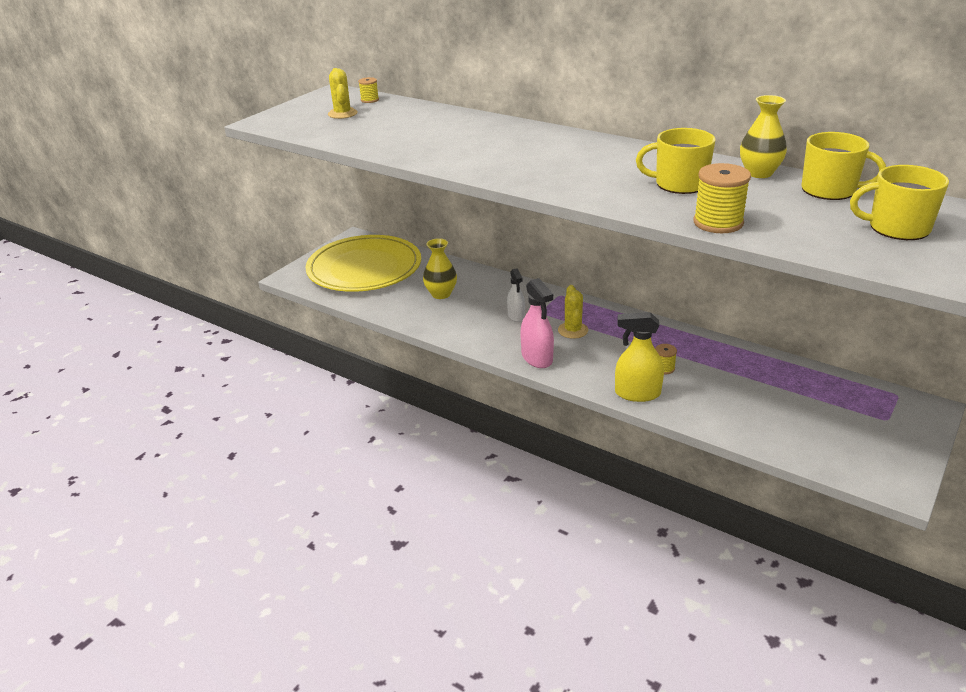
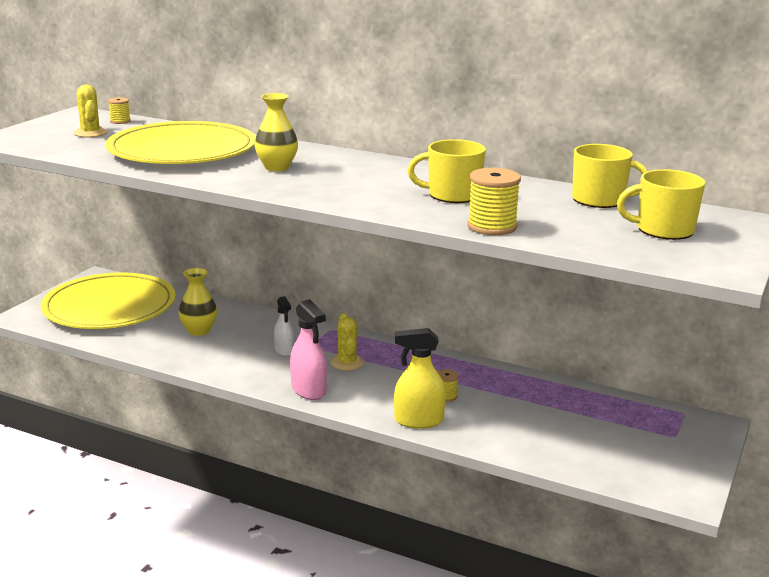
camera: 10 degrees left, 10 degrees down
(424, 132) = (182, 150): none -> yellow plate
(759, 173) = (531, 186): yellow vase -> yellow vase (277, 167)

